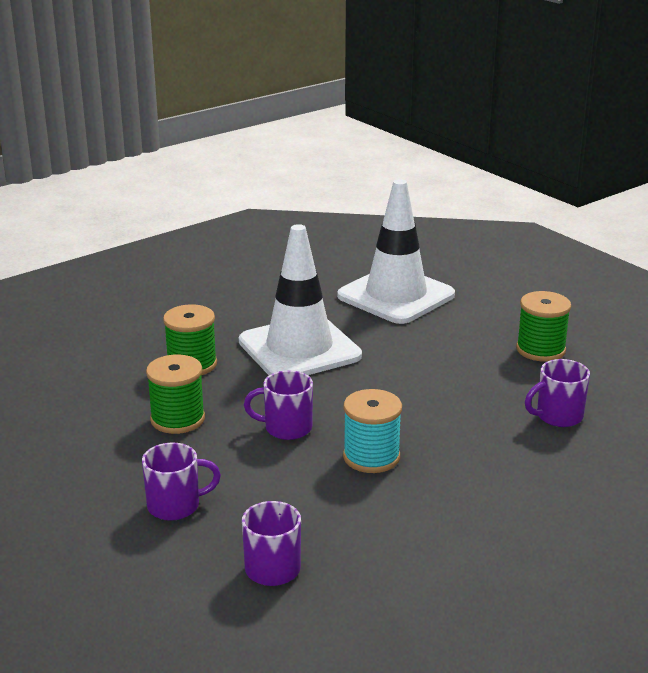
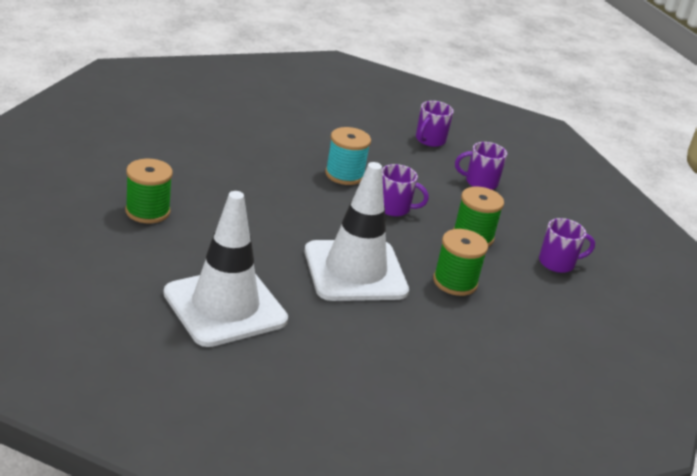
camera: 170 degrees left, 5 degrees up
(558, 416) = (194, 162): purple mug -> purple mug (558, 263)

